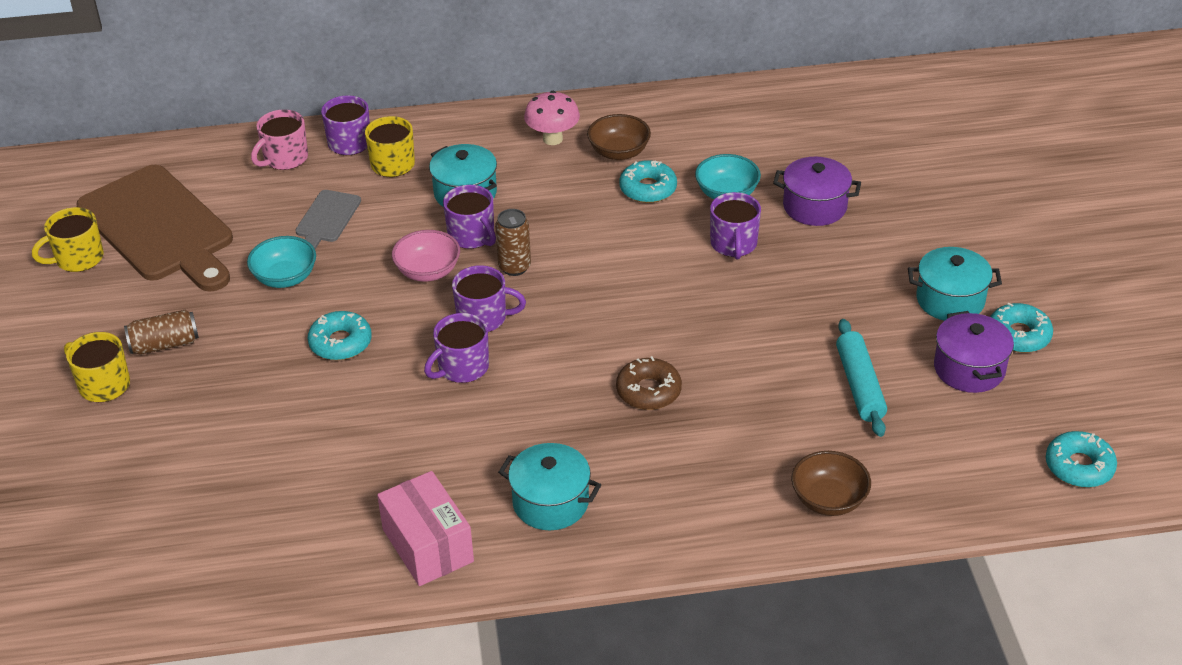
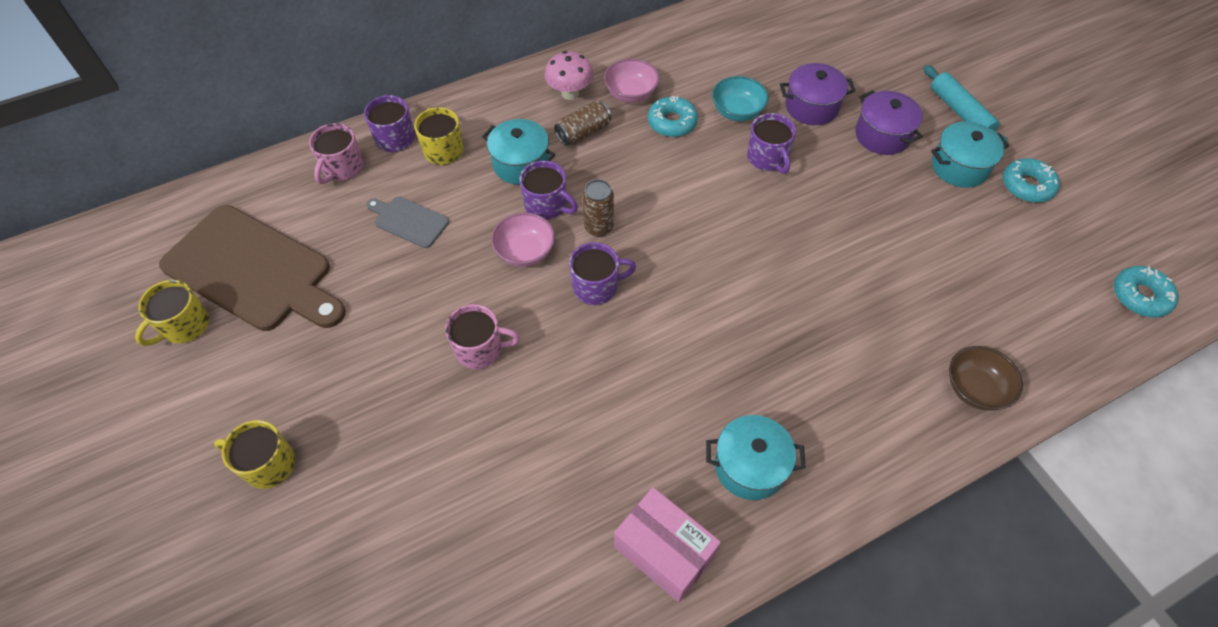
camera: 20 degrees left, 15 degrees up
(164, 344) = (311, 399): brown can -> brown can (583, 132)
(285, 278) = (397, 293): turquoise bowl -> none
(327, 219) = (409, 221): grey cutting board -> grey cutting board turned 120 degrees clockwise
(340, 343) = (480, 349): turquoise donut -> pink mug
(462, 368) = (602, 344): purple mug -> none
(619, 152) = (631, 93): brown bowl -> pink bowl
(648, 391) = (773, 322): brown donut -> none
(859, 385) = (936, 267): turquoise rolling pin -> turquoise rolling pin (960, 112)
(969, 369) = (1009, 227): purple pot -> purple pot (882, 135)

